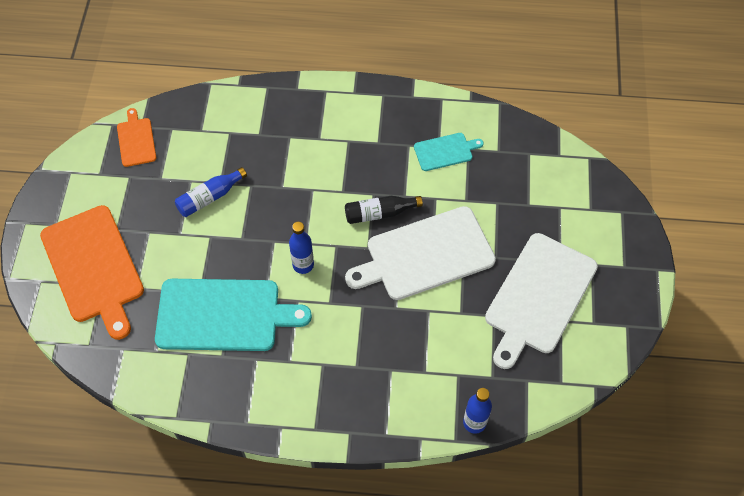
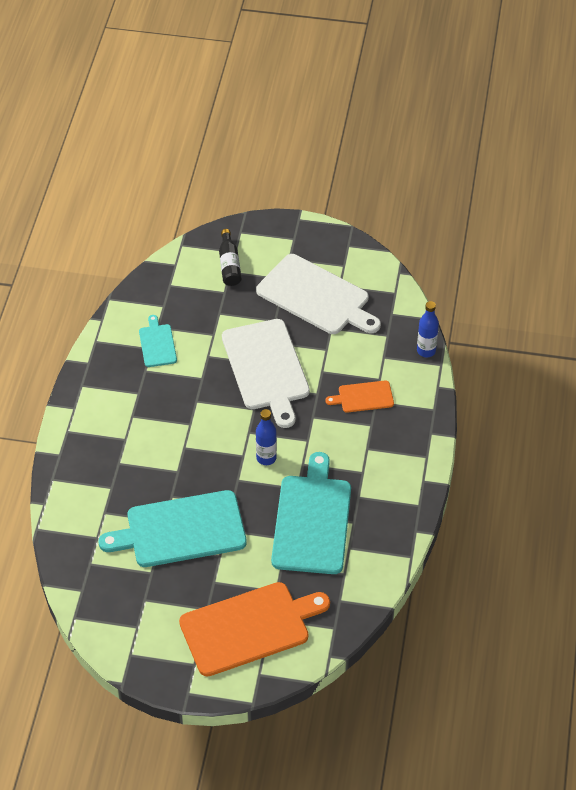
camera: 85 degrees left, 10 degrees down
(136, 140) = (99, 595): orange cutting board -> orange cutting board (363, 397)
(210, 197) = (181, 530): blue bottle -> turquoise cutting board
(379, 213) = (218, 398): black bottle -> black bottle (229, 265)

